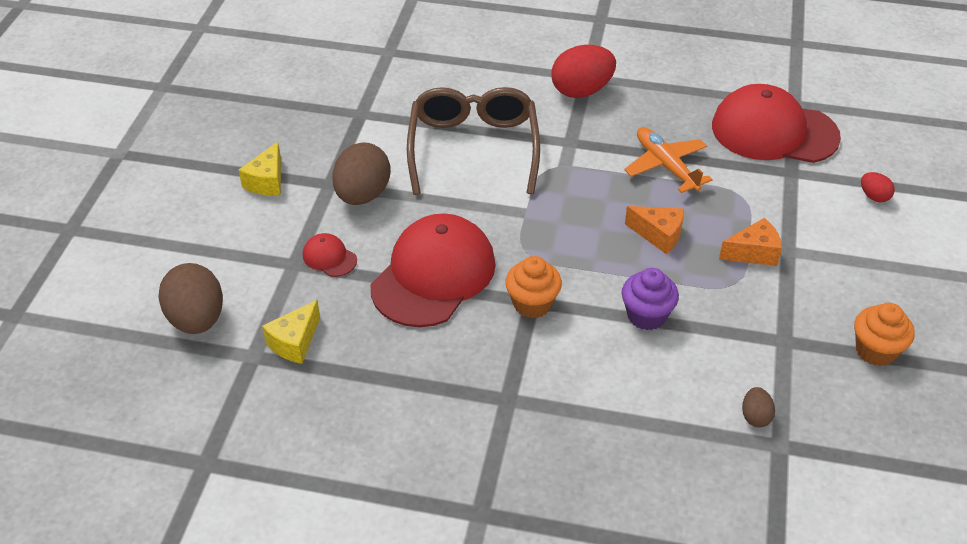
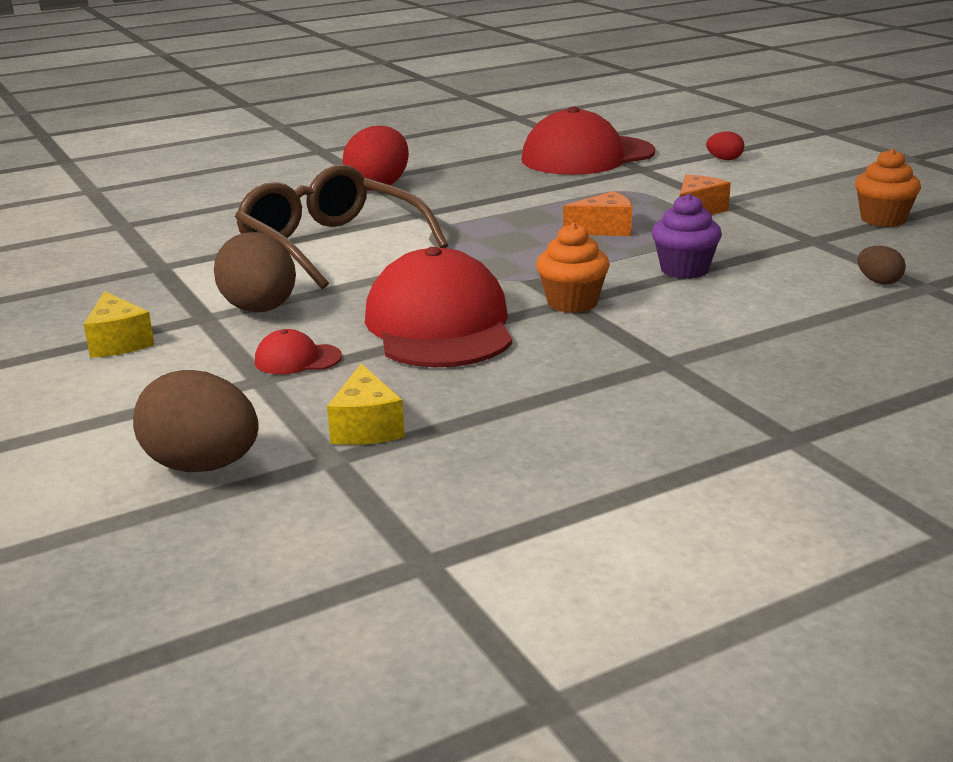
camera: 40 degrees left, 20 degrees down
(666, 166) = (536, 197): orange plane -> none

